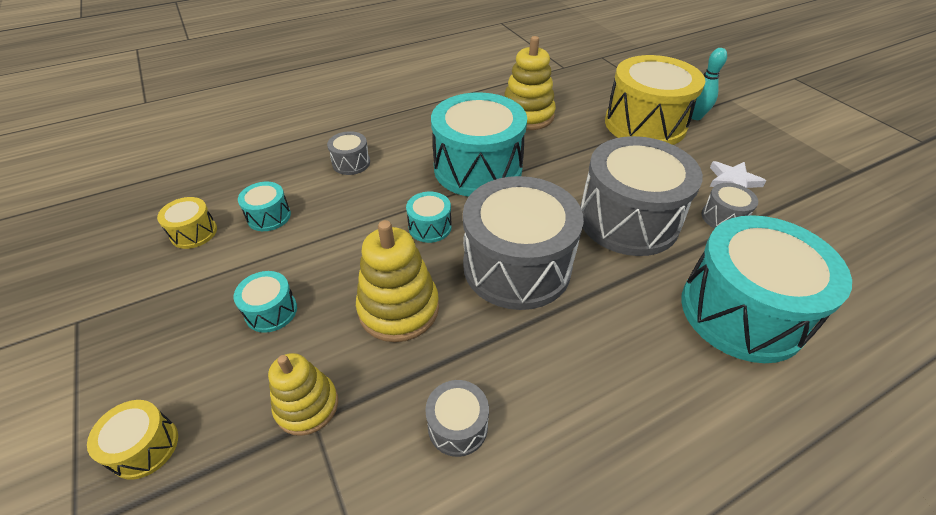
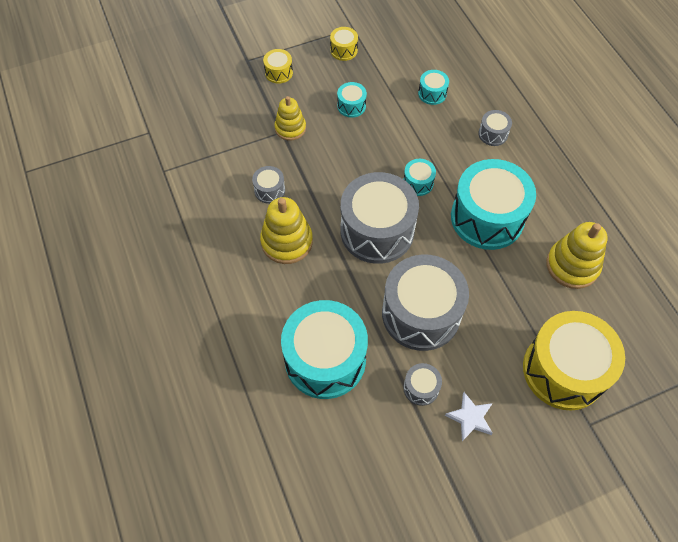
camera: 95 degrees right, 15 degrees up
(194, 233) = (418, 59): yellow drum -> yellow drum (344, 50)
(399, 309) = (347, 165): yellow stacking toy -> yellow stacking toy (287, 242)
(695, 116) = (583, 427): turquoise bowling pin -> none

